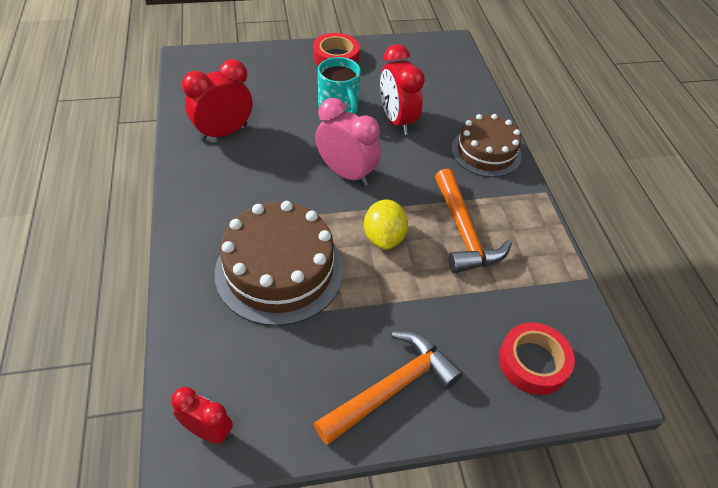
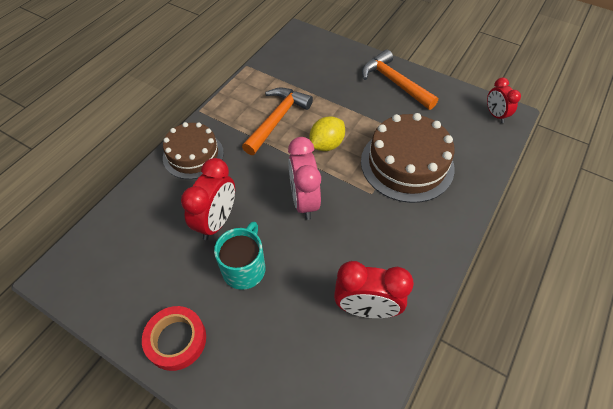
camera: 135 degrees left, 5 degrees up
(392, 388) = (394, 82): orange hammer -> orange hammer turned 45 degrees clockwise
(533, 362) = (320, 56): red tape -> none

